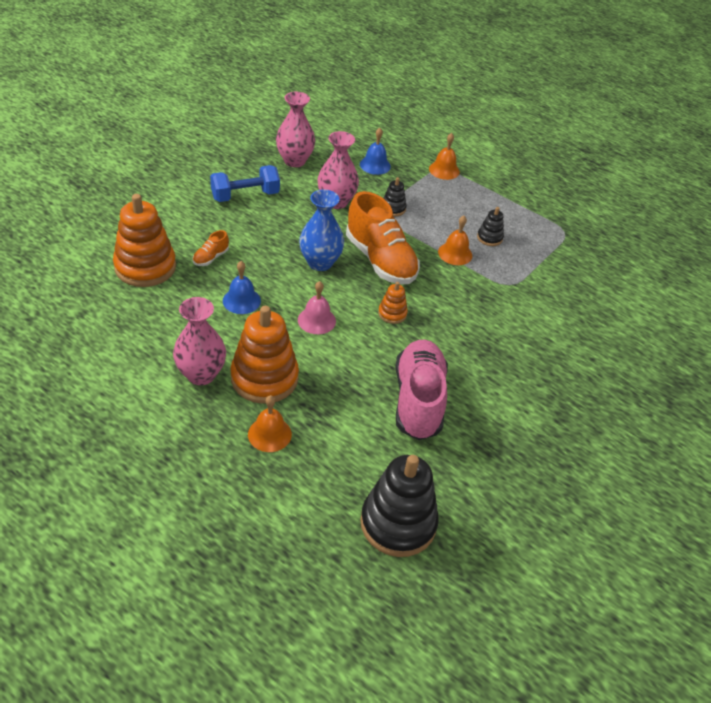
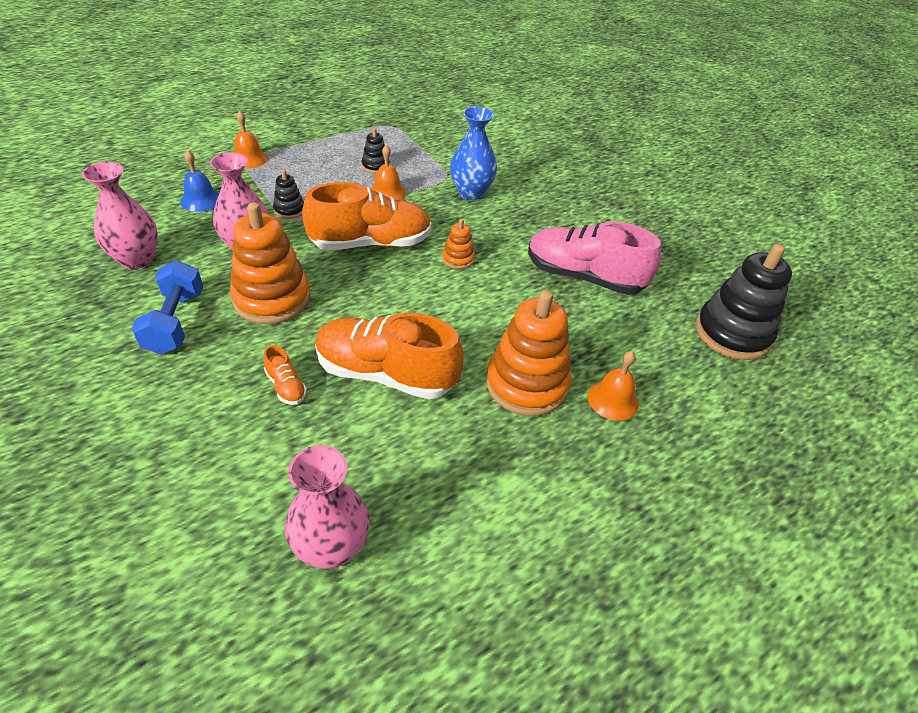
camera: 70 degrees left, 0 degrees up
(145, 267) = (265, 466): orange stacking toy -> orange stacking toy (272, 298)
(201, 374) = (505, 443): pink vase -> pink vase (331, 547)
(241, 300) = (386, 374): blue bell -> orange shoe
(316, 320) = (447, 317): pink bell -> none
(320, 263) = (350, 289): blue vase -> blue vase (471, 192)

